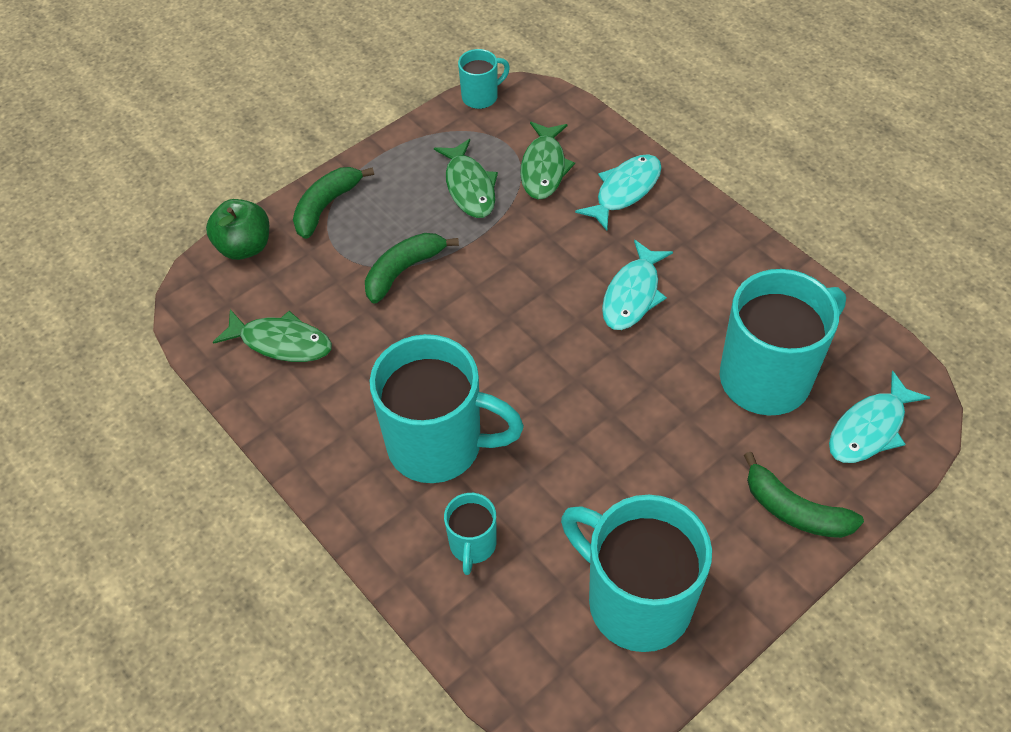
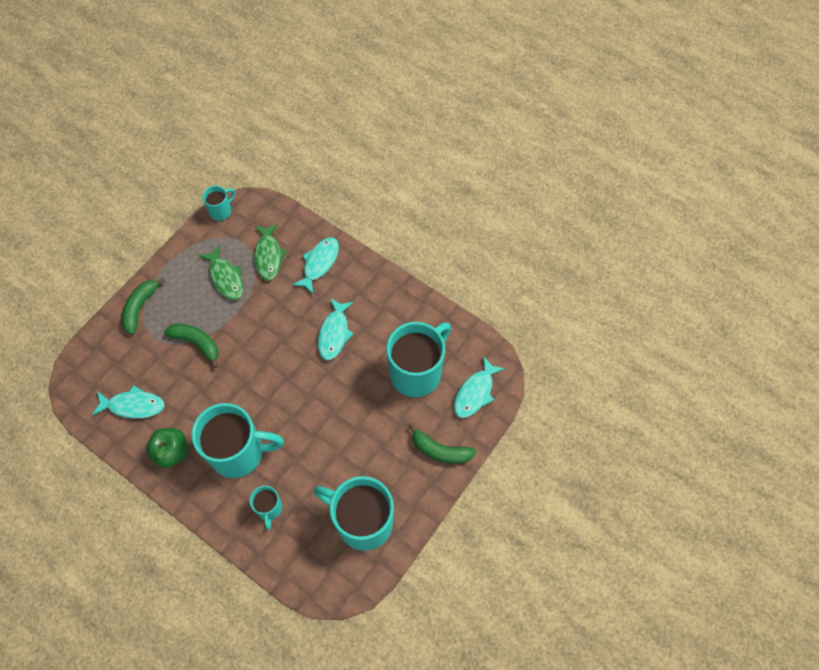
camera: 15 degrees left, 10 degrees up
(244, 247) = (96, 345): green apple -> green apple (172, 452)
(281, 342) = (133, 405): green fish -> turquoise fish
(403, 270) = (197, 343): green banana -> green banana turned 90 degrees clockwise

